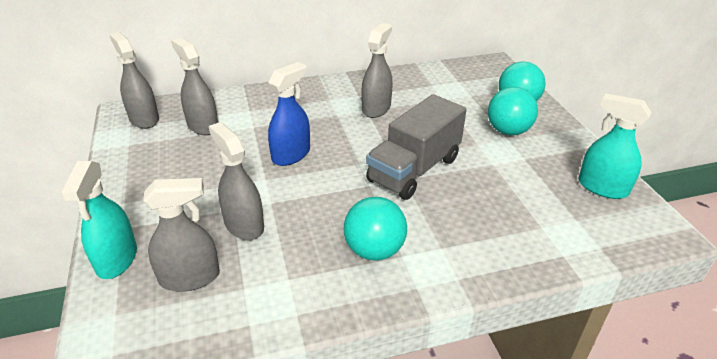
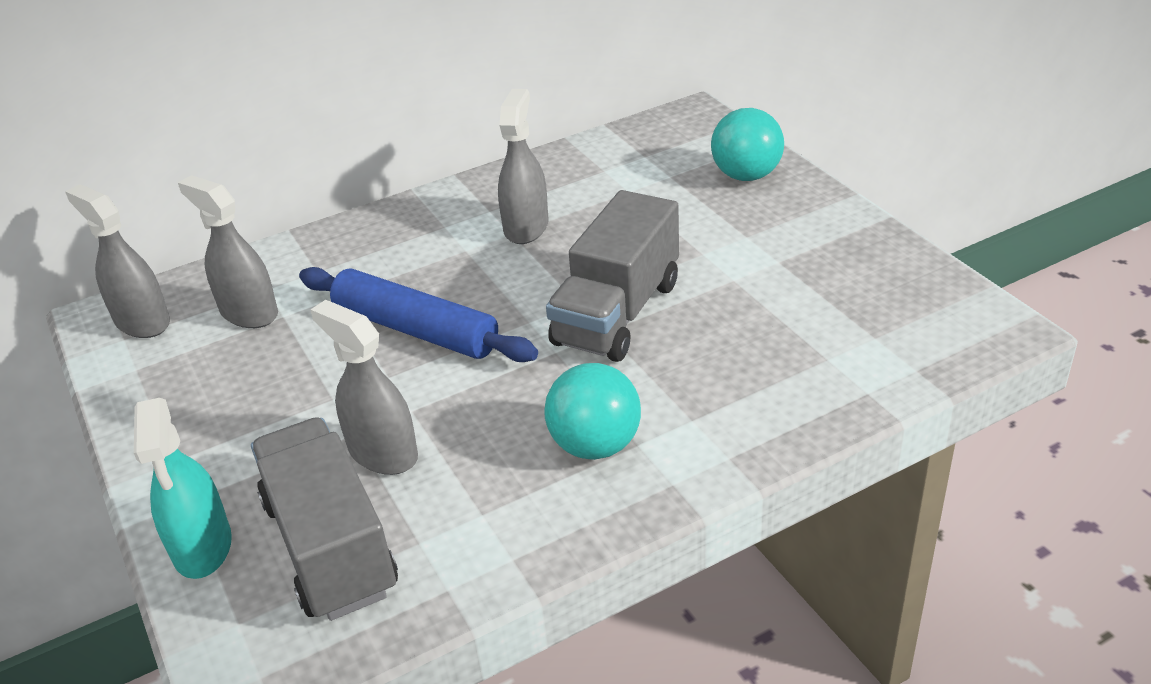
camera: 10 degrees left, 0 degrees up
(190, 277) = (330, 546): grey spray bottle -> grey truck
(291, 154) = (415, 330): blue spray bottle -> blue rolling pin
(508, 131) = (743, 223): turquoise ball -> none
(602, 187) = (901, 282): turquoise spray bottle -> none

